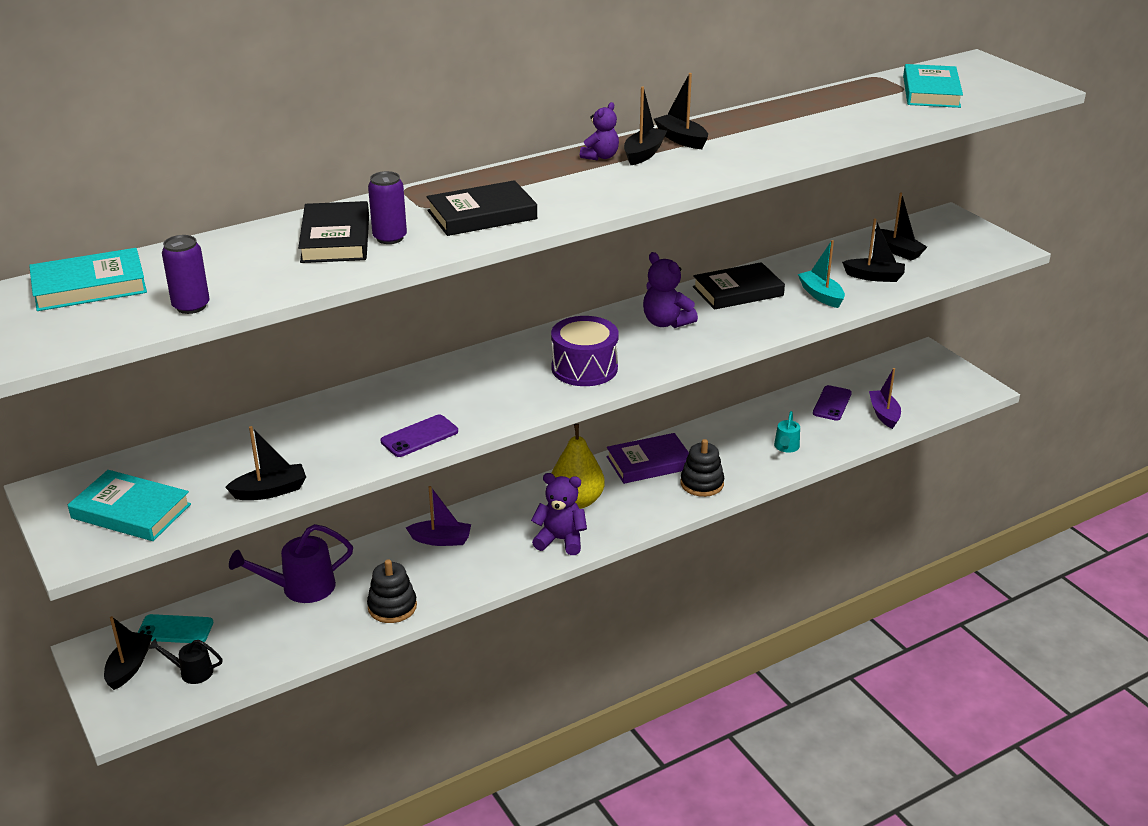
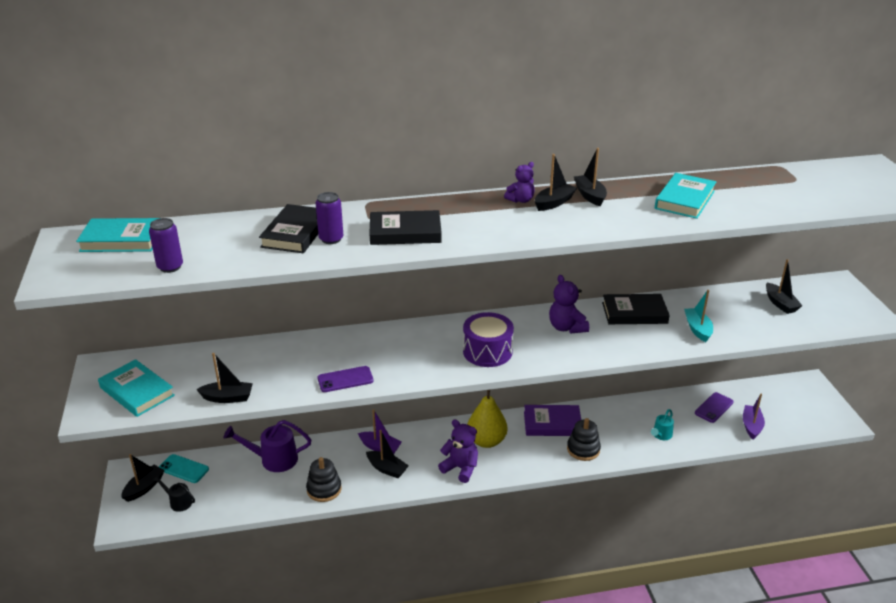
camera: 20 degrees right, 0 degrees up
(874, 277) = (749, 322): black boat -> black boat (387, 469)
(931, 92) = (817, 186): turquoise book -> turquoise book (684, 200)

